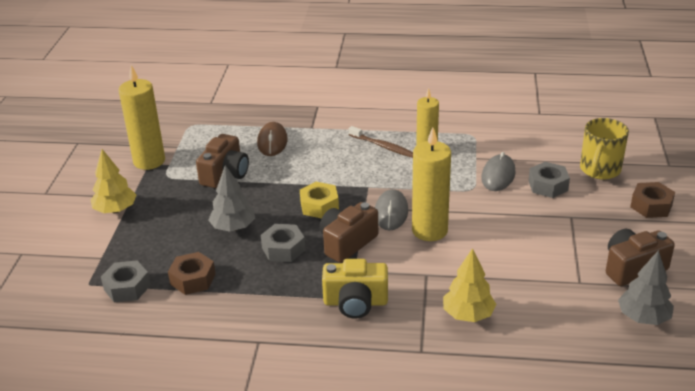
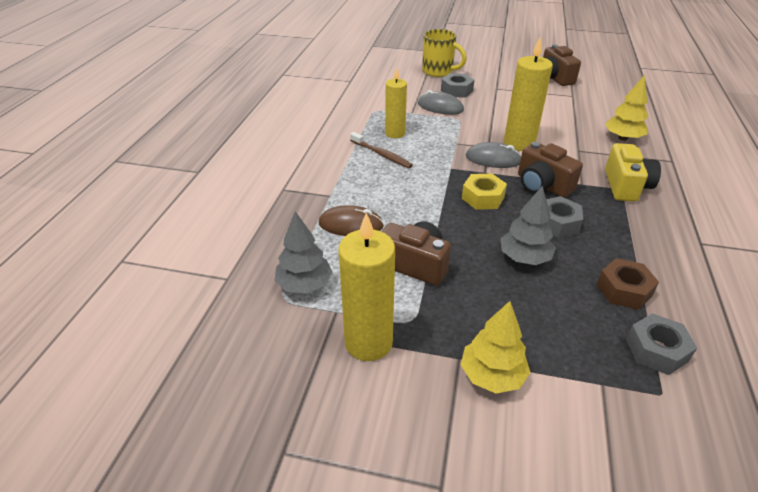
camera: 85 degrees left, 5 degrees up
(383, 146) = (381, 154): brown toothbrush -> brown toothbrush turned 90 degrees clockwise
(643, 317) = (603, 82): grey tree -> grey tree (304, 285)
(651, 206) = (483, 63): brown nut -> none

